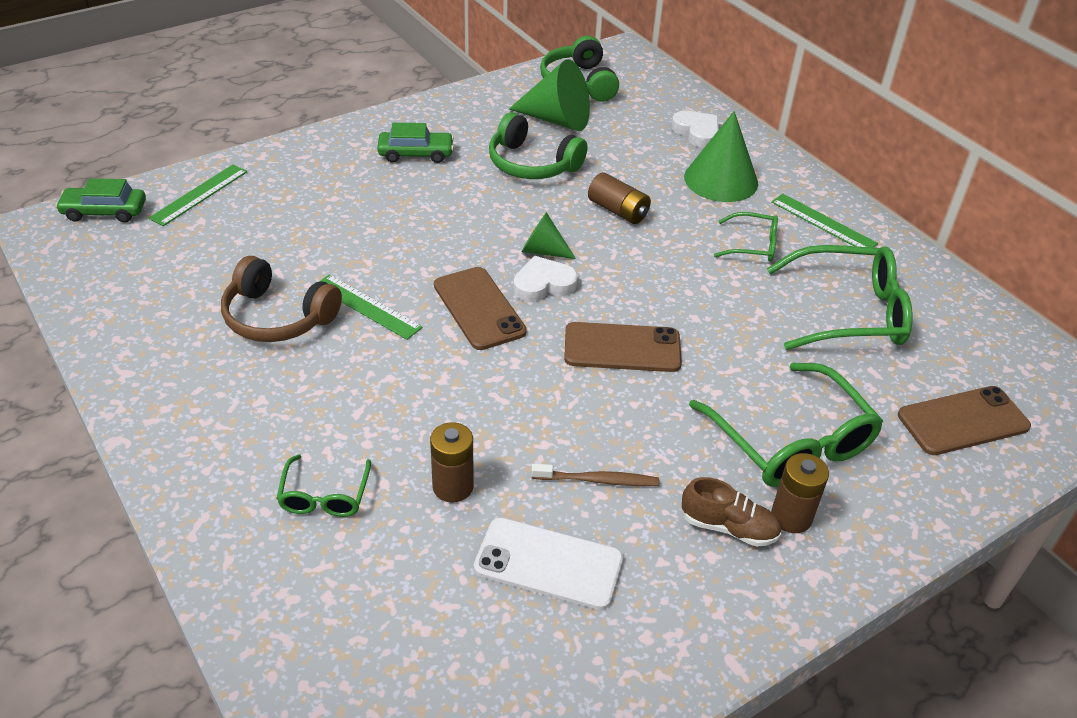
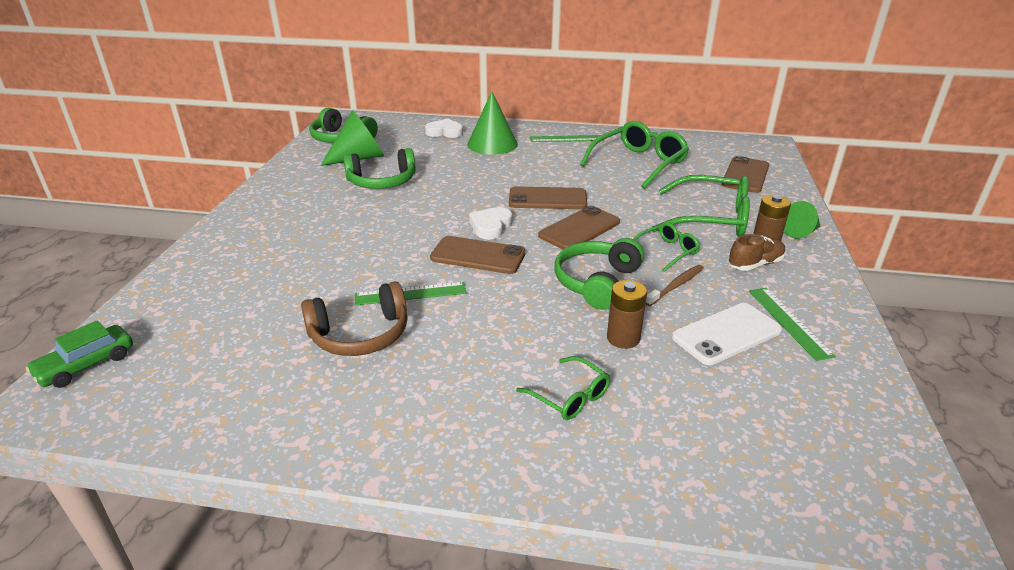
camera: 45 degrees left, 10 degrees down
(199, 194) = (163, 309): green ruler -> green ruler (788, 322)
(416, 154) = (298, 210): green car -> none
(531, 417) = (597, 282): none -> green headphones
(543, 251) = (462, 213): green cone -> green cone (801, 232)
(618, 211) = (467, 178): brown battery -> none
(654, 290) = (547, 199): none -> brown phone
(752, 245) = (555, 160): green glasses -> green glasses (666, 252)

